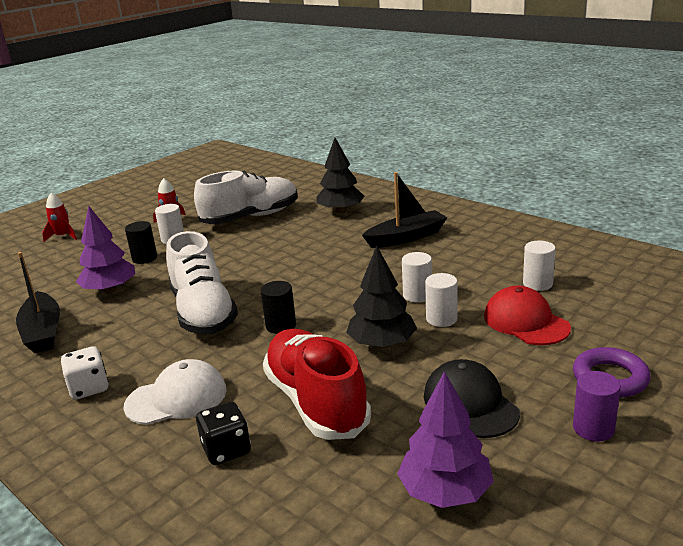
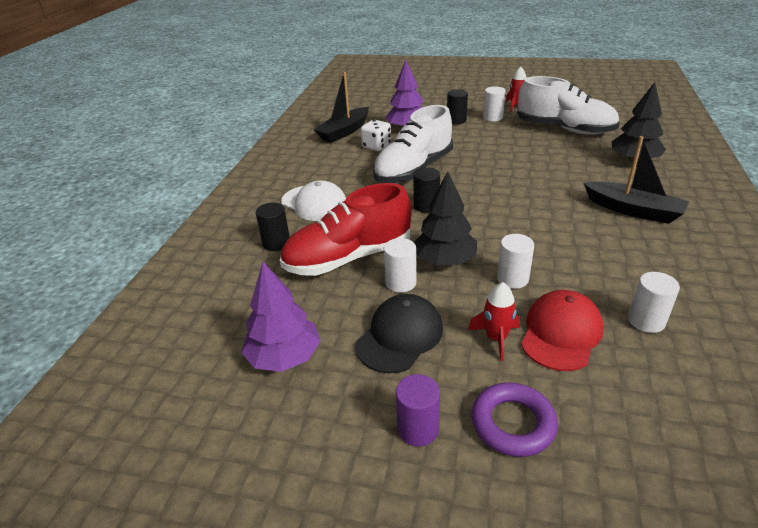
camera: 60 degrees right, 10 degrees up
(63, 236) = (450, 85): red rocket -> red rocket (496, 338)
(89, 388) = (303, 171): white dice -> white dice (376, 146)
(226, 450) = (276, 243): black dice -> black cylinder
(316, 401) = (348, 258): red shoe -> red shoe turned 150 degrees counterclockwise
(417, 295) = (537, 252): white cylinder -> white cylinder (401, 283)

